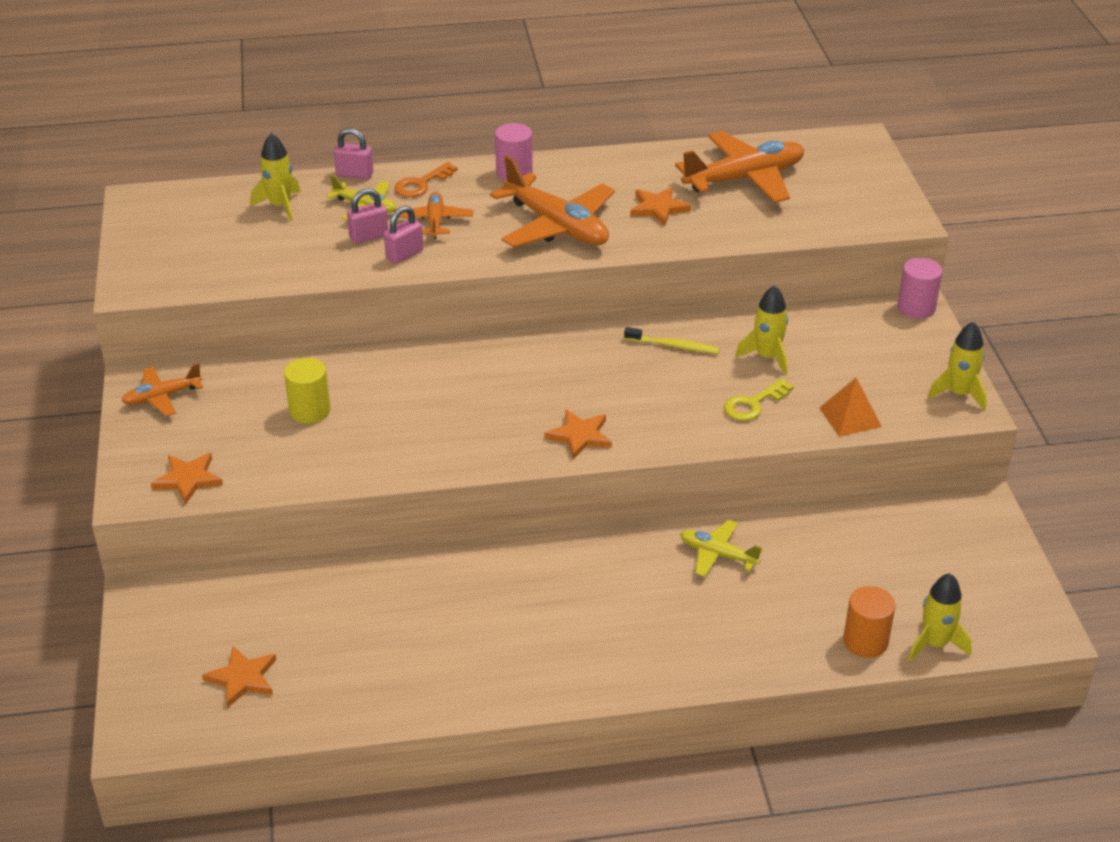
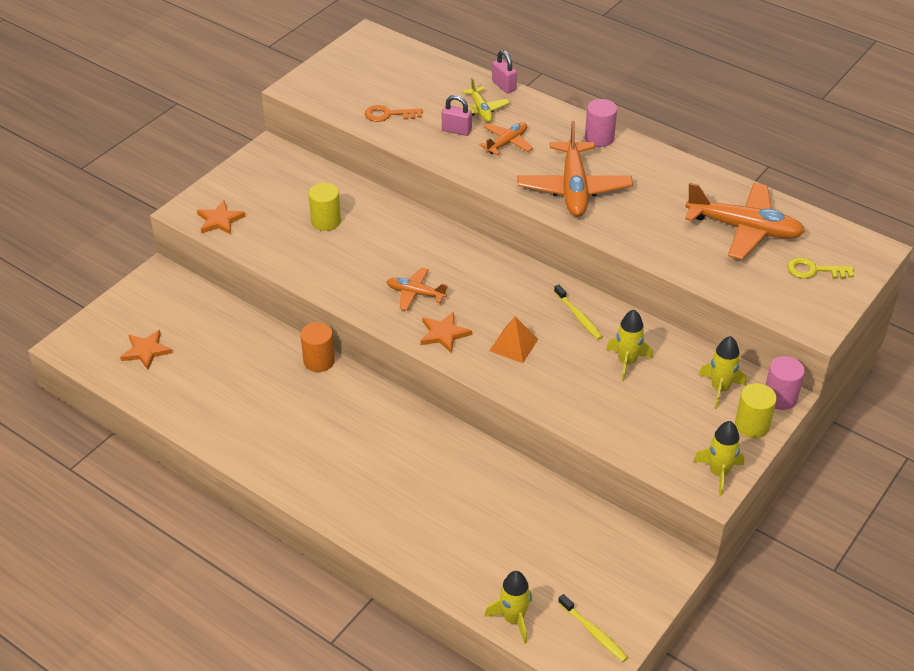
camera: 45 degrees right, 5 degrees up
(162, 397) = (267, 165): orange plane -> orange plane (415, 293)
(280, 206) = (436, 83): yellow rocket -> yellow rocket (720, 389)
(404, 255) = (460, 154): pink padlock -> none
(421, 184) = (533, 114): orange key -> orange key (388, 114)
(658, 208) = (655, 215): orange star -> none
(718, 554) = (465, 468): yellow plane -> none
(753, 404) = (573, 386): yellow key -> yellow key (814, 270)
(850, 417) = (621, 436): orange pyramid -> orange pyramid (513, 345)
(865, 641) = (475, 584): orange cylinder -> orange cylinder (319, 361)
(928, 341) = (752, 425): none -> yellow cylinder
(1004, 603) = (593, 632): none -> yellow toothbrush

